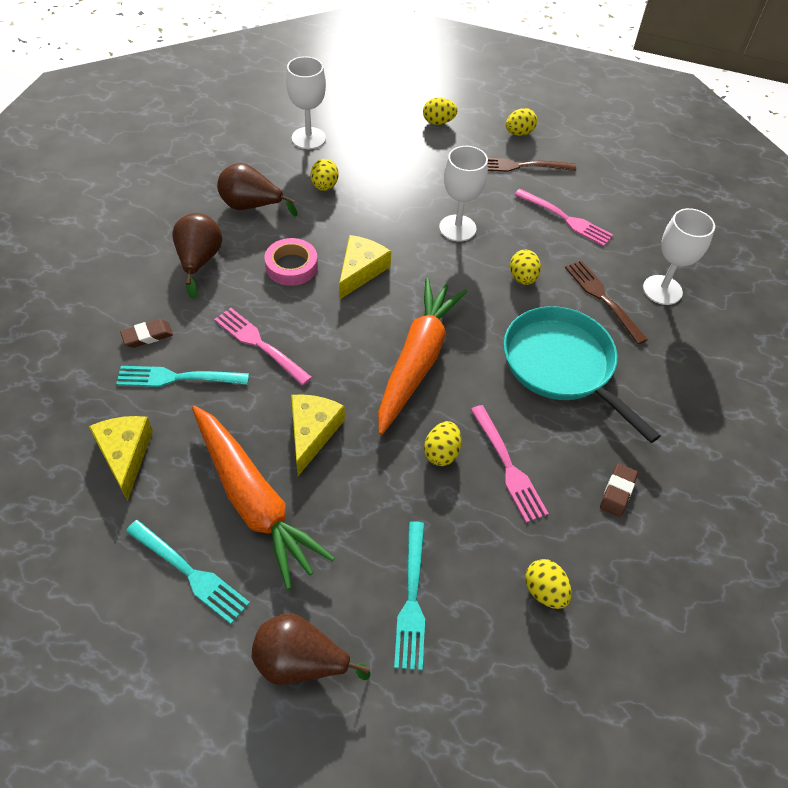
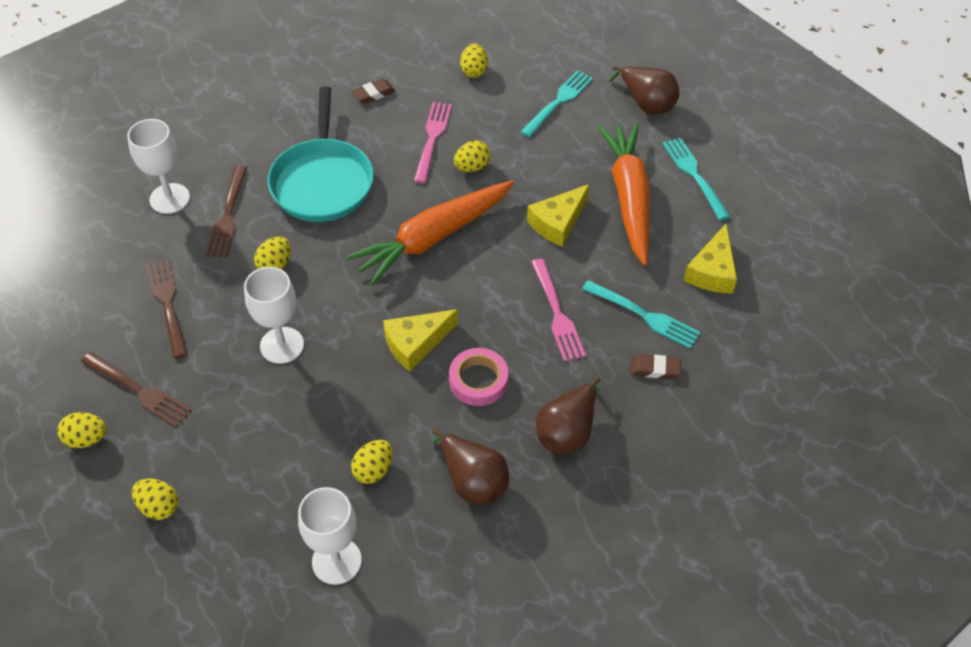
camera: 145 degrees left, 0 degrees up
(565, 219) = (167, 304): pink fork -> brown fork

